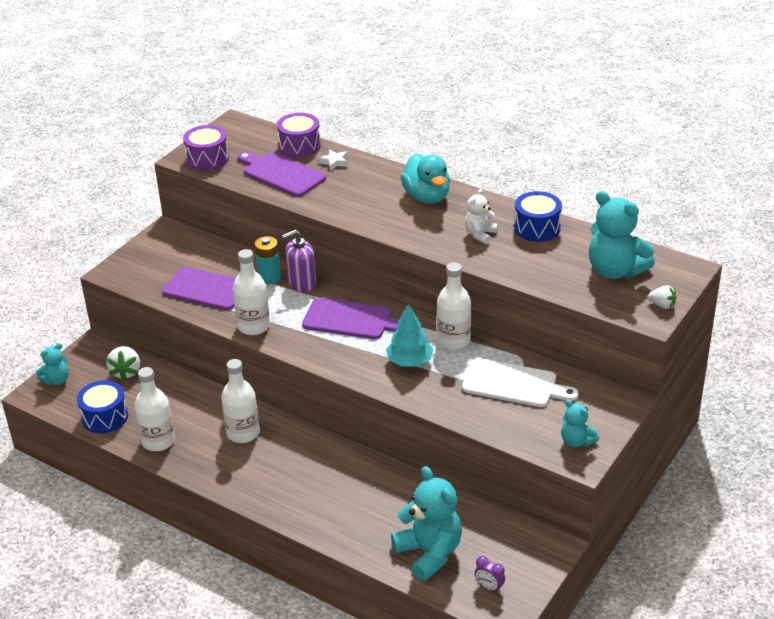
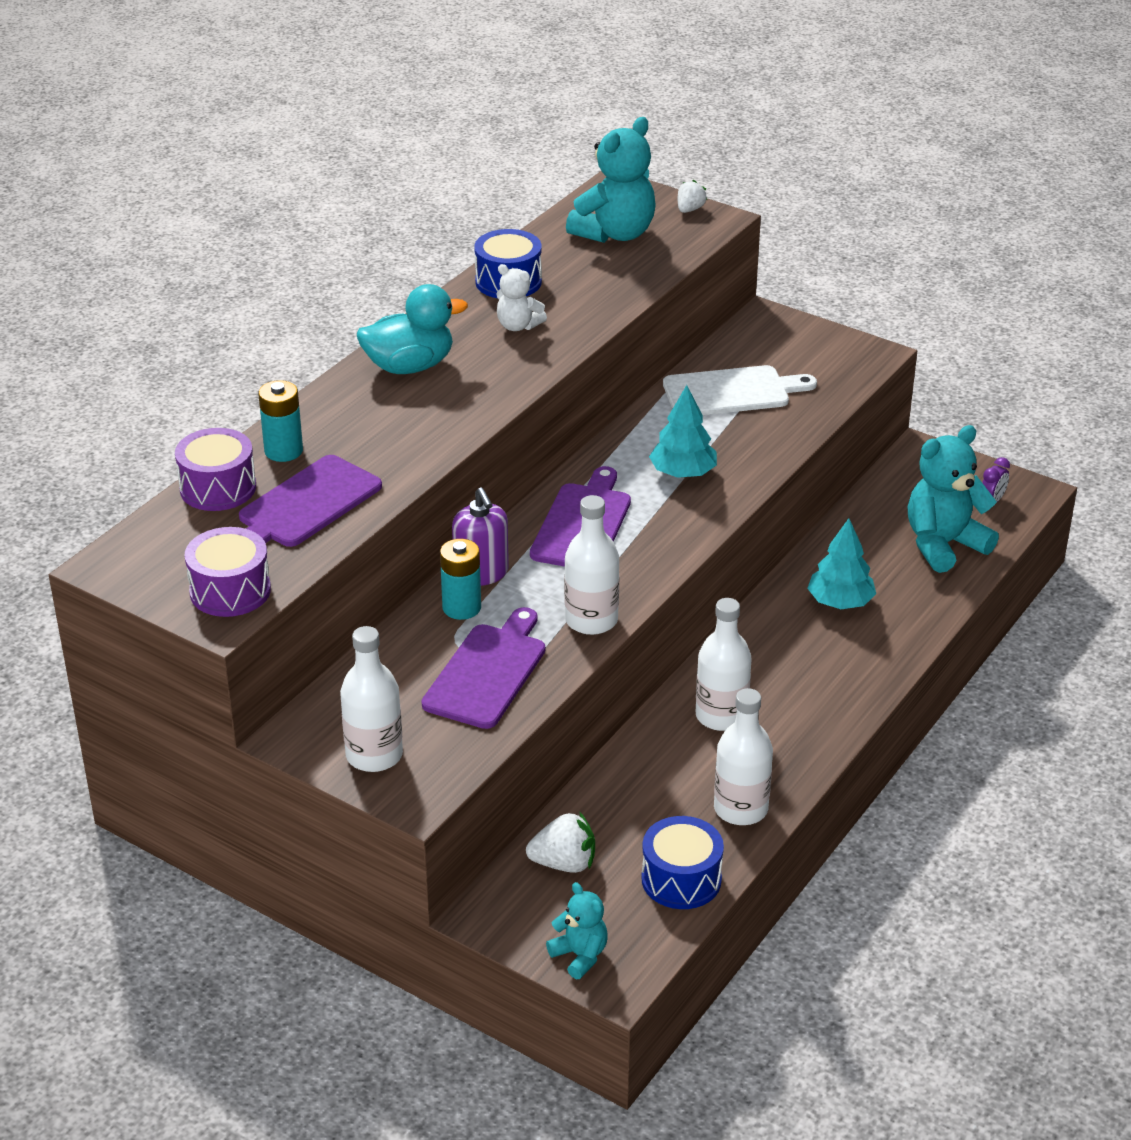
camera: 90 degrees left, 0 degrees up
(334, 162) = (283, 451): white star -> turquoise battery
(358, 492) = (840, 602): none -> turquoise tree
(453, 340) = (638, 435): white bottle -> white bottle (374, 755)
(514, 384) = (732, 392): white cutting board -> white cutting board turned 60 degrees clockwise
(576, 441) = (838, 354): turquoise teddy bear -> none

